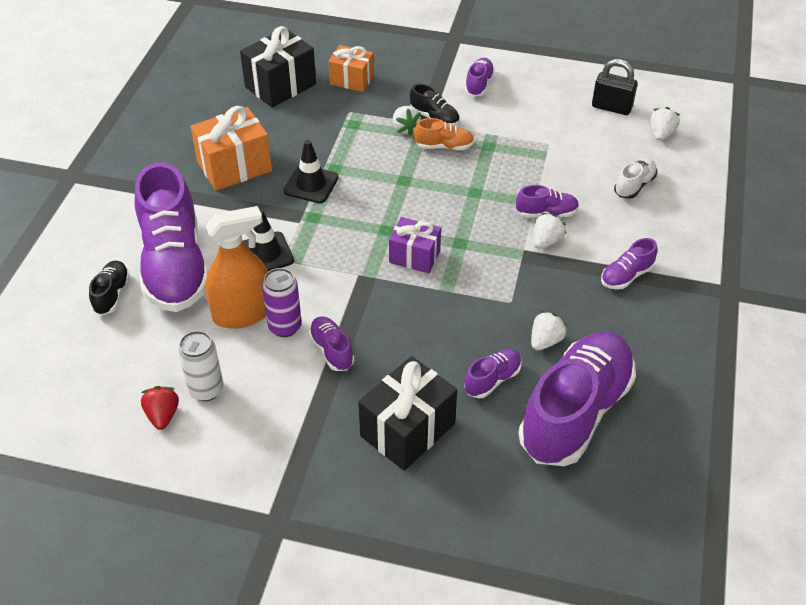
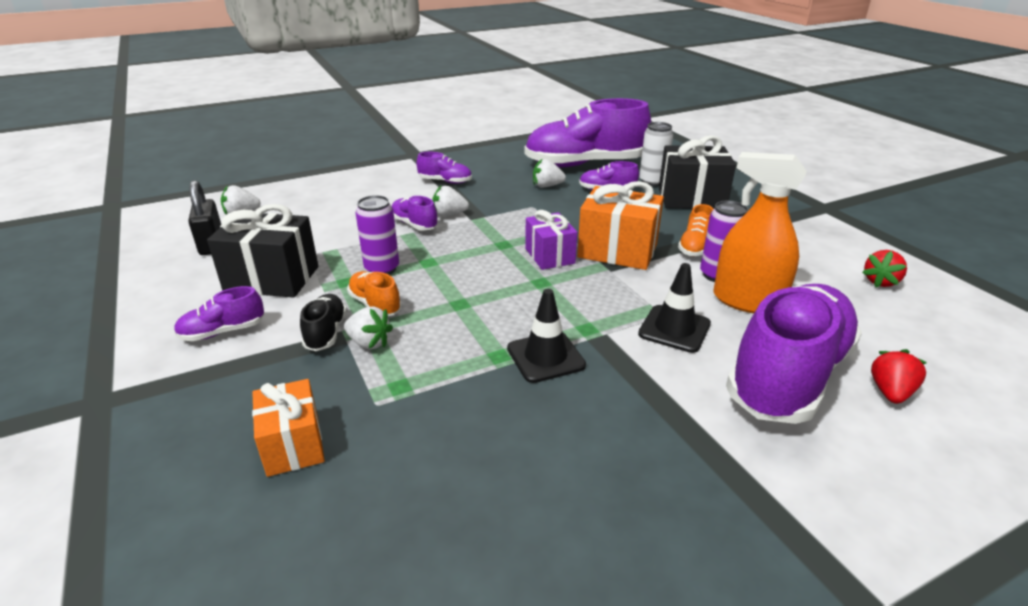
camera: 130 degrees left, 15 degrees down
(112, 294) = (890, 392): black shoe -> red strawberry
(206, 390) = (827, 276): white can -> white can (652, 182)
(234, 167) = (602, 438): orange gift -> orange gift (617, 251)
(280, 85) = (376, 520): black gift -> black gift (272, 279)
(332, 350) = (695, 247): purple shoe -> orange shoe
(405, 129) = (369, 343): white strawberry -> white strawberry turned 90 degrees clockwise
(488, 167) = (382, 269): none -> purple can
(634, 185) = (333, 205): white shoe -> none

